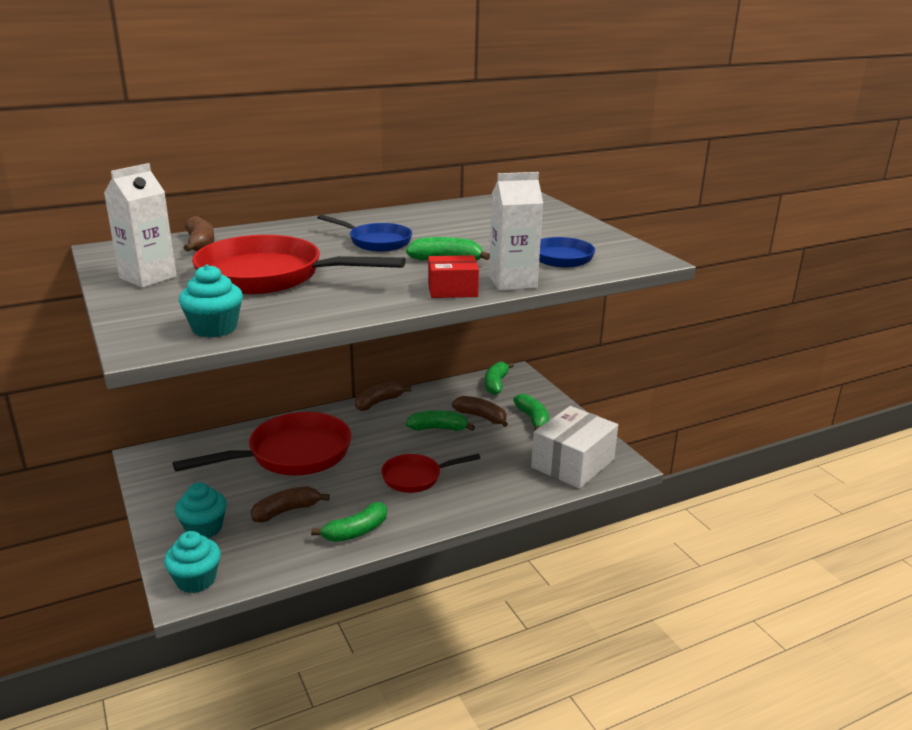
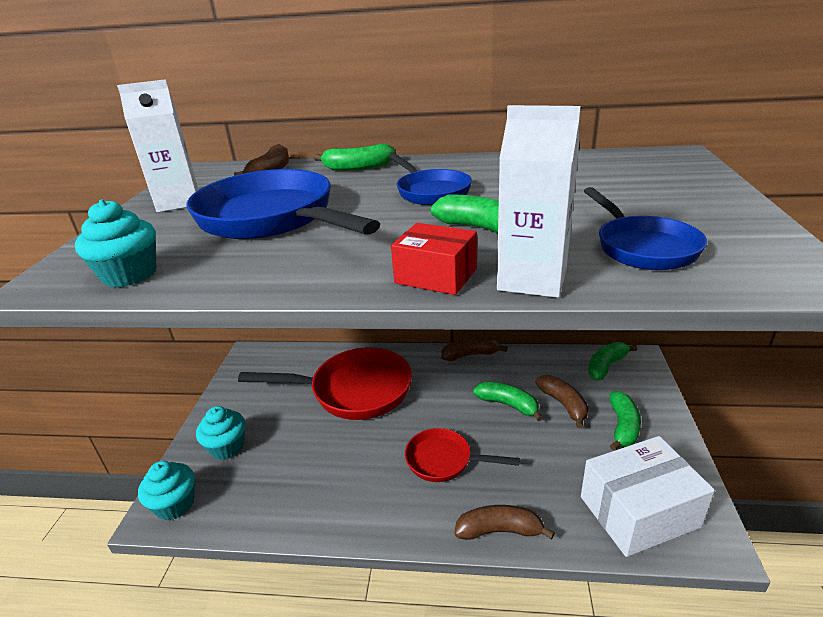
camera: 35 degrees right, 5 degrees up
(270, 276) = (272, 218): red pan -> blue pan
(286, 511) = (301, 455): brown banana -> brown banana (499, 530)
(356, 532) = (339, 508): green banana -> green banana (358, 168)

